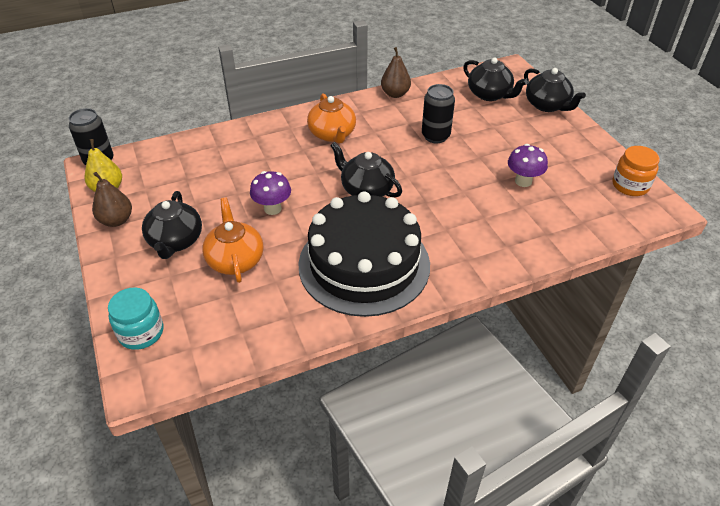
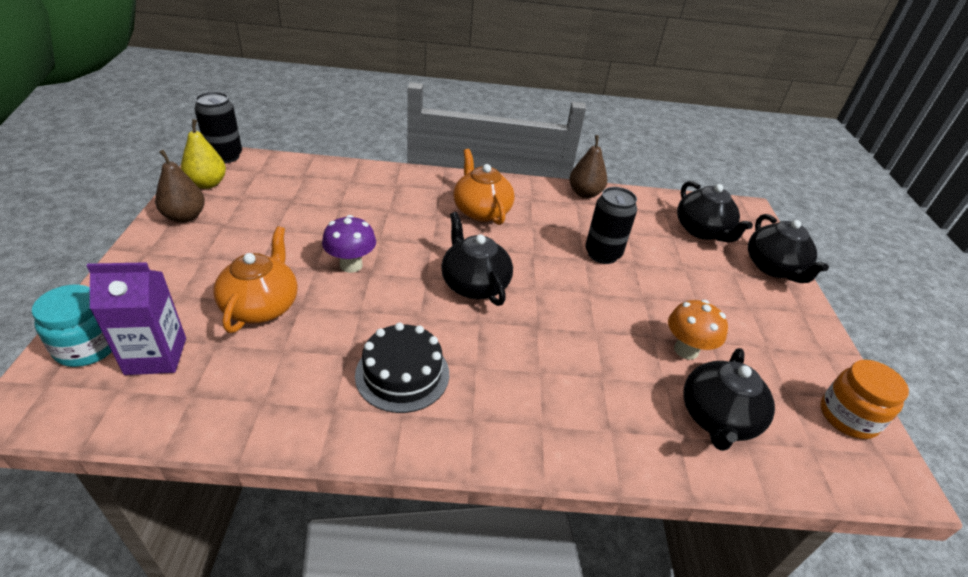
camera: 20 degrees right, 5 degrees down
(175, 241) = (220, 260): black teapot -> black teapot (717, 418)
(194, 319) = (156, 356): none -> purple carton
(332, 134) = (481, 211): orange teapot -> orange teapot turned 150 degrees clockwise
(364, 264) = (402, 374): black cake -> black cake, size x0.51
(523, 181) = (686, 350): purple mushroom -> orange mushroom

